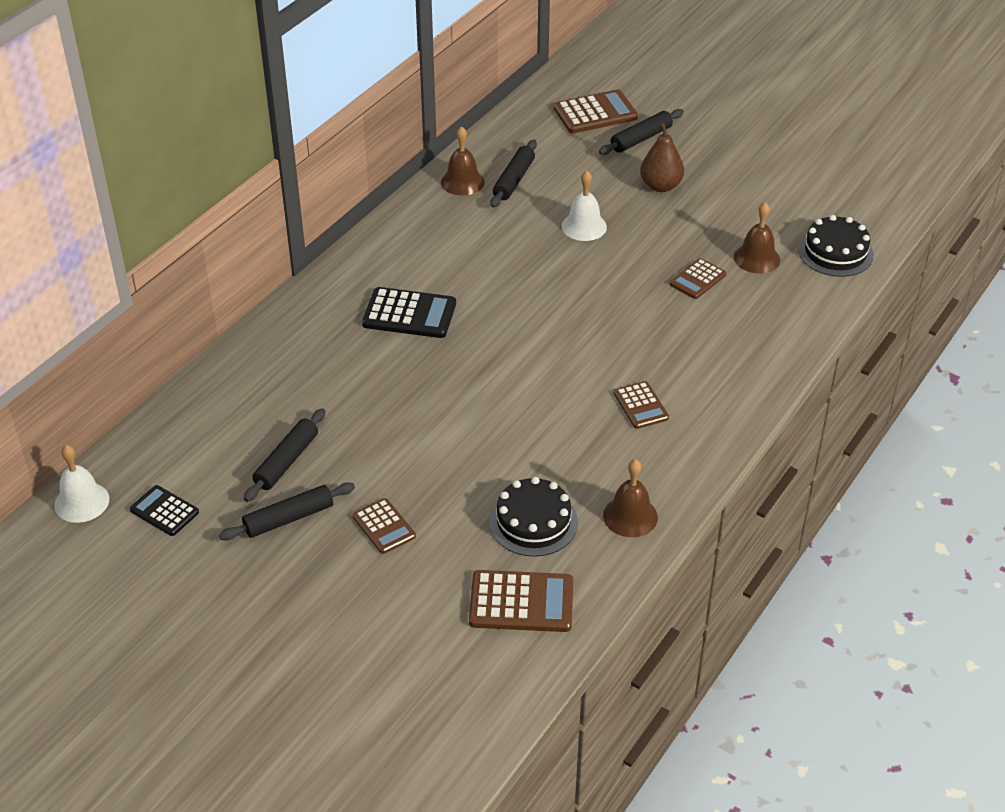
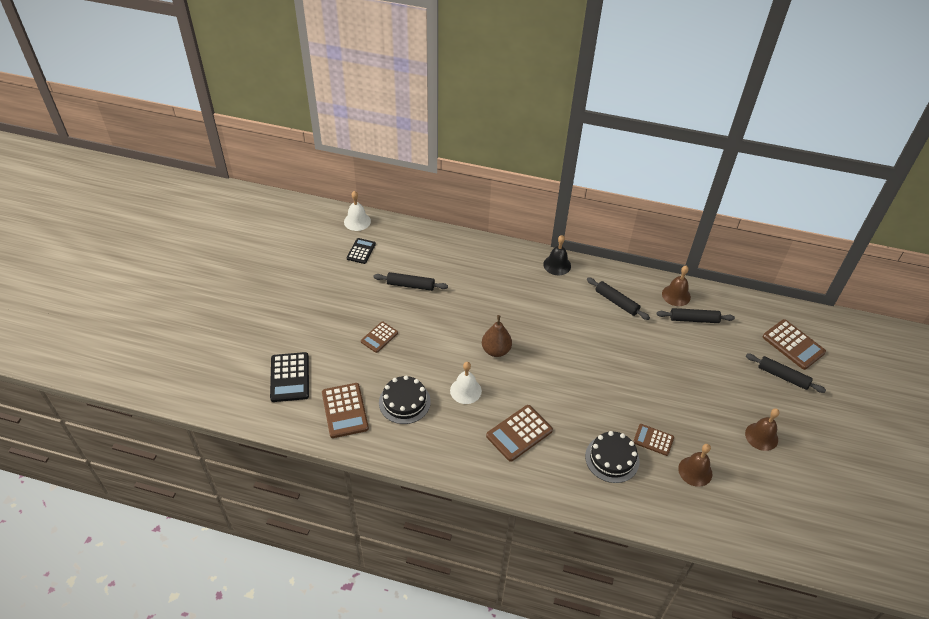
camera: 70 degrees right, 5 degrees up
(289, 519) = (372, 298): black rolling pin -> black rolling pin (616, 302)
(338, 280) = (557, 265): none -> black bell
(409, 314) = (544, 303): black calculator -> black calculator (290, 377)
(584, 226) = (670, 366): white bell -> white bell (465, 390)
(630, 516) = (425, 448): brown bell -> brown bell (761, 436)
(640, 405) = (519, 433): brown calculator -> brown calculator, size x1.61
(660, 186) = (738, 399): brown pear -> brown pear (496, 350)
(835, 252) = (731, 521): black cake -> black cake (612, 458)

